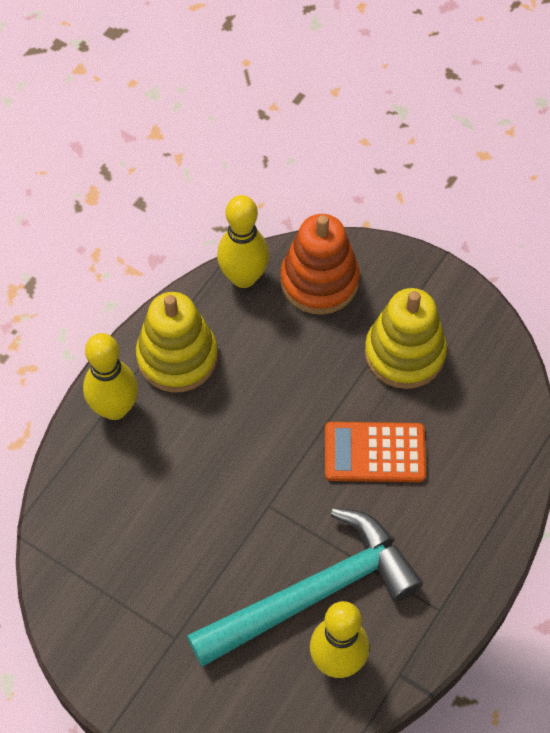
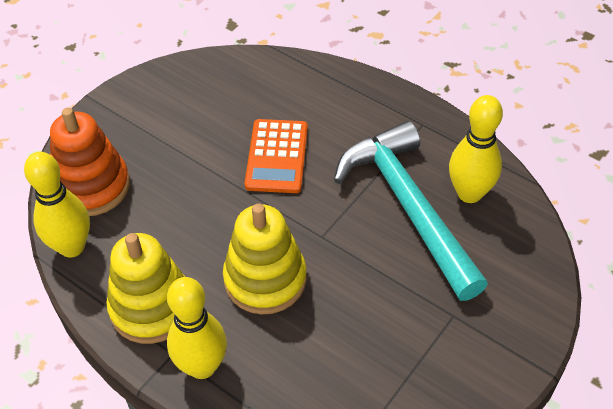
camera: 85 degrees left, 10 degrees down
(404, 353) = (182, 130): yellow stacking toy -> yellow stacking toy (265, 279)

